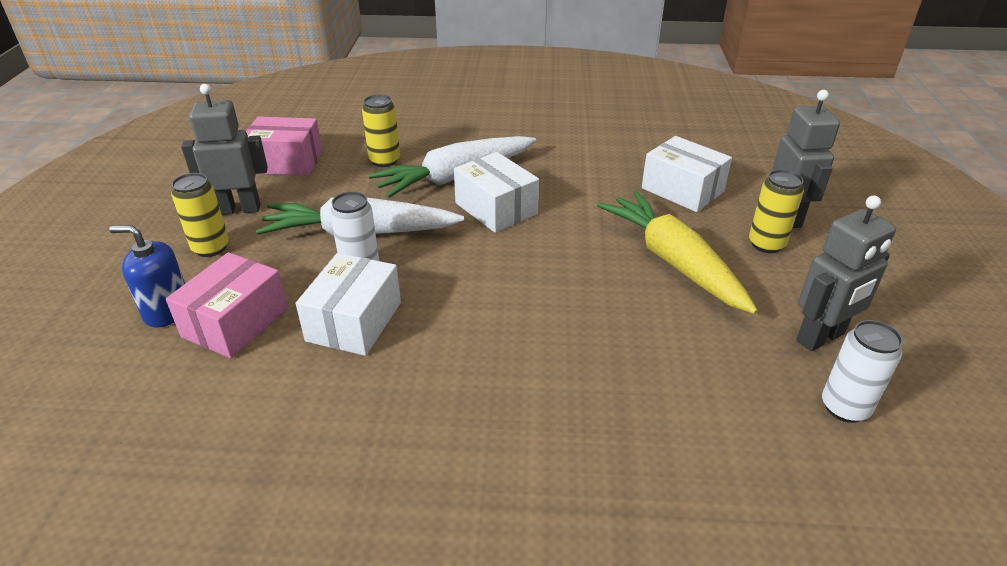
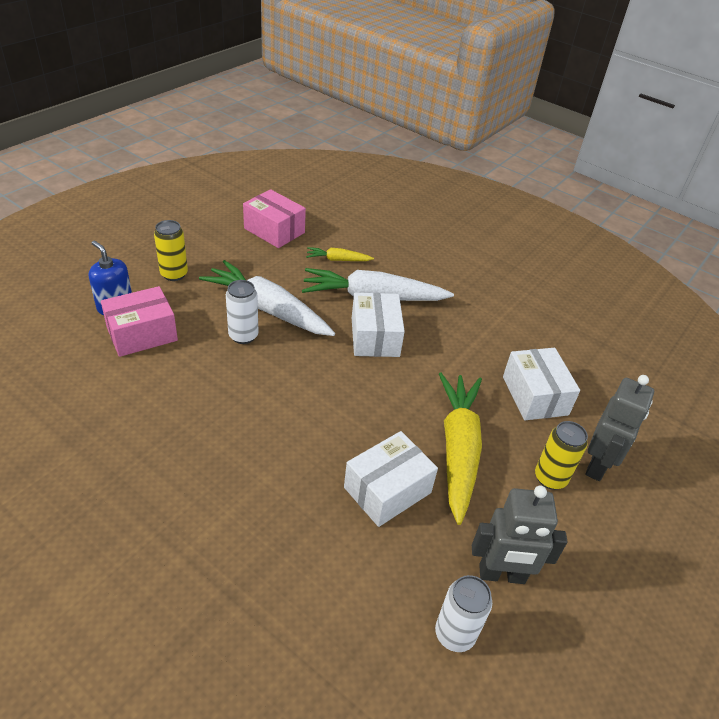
camera: 30 degrees right, 5 degrees up
(239, 209) = (214, 253): grey robot -> none
(354, 321) = (204, 371): white box -> white box (387, 490)
(384, 161) = (338, 260): yellow can -> yellow carrot

